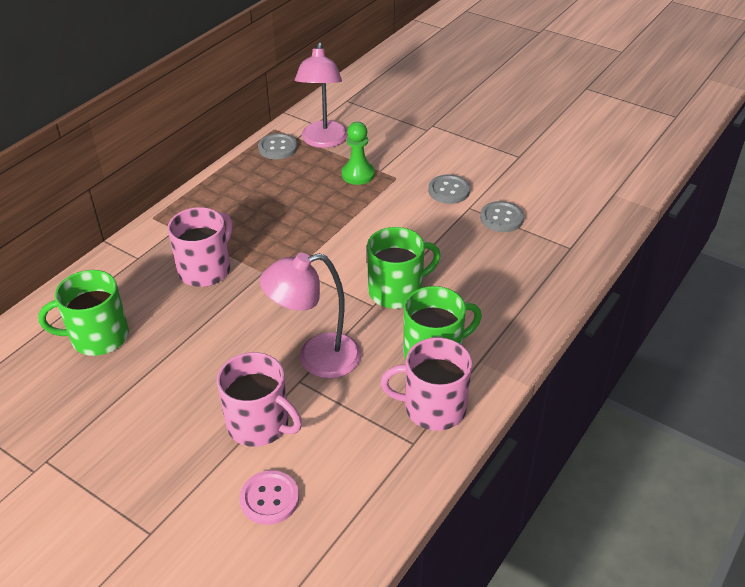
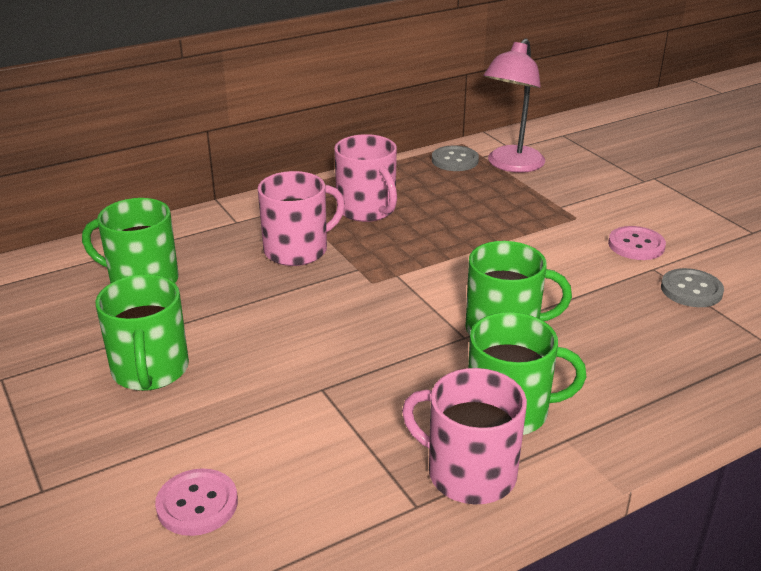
camera: 25 degrees right, 10 degrees down
(162, 411) = (150, 370): none -> green mug
(259, 424) = (244, 419): pink mug -> pink mug (367, 209)
(316, 358) = (358, 371): pink lamp -> none
(358, 174) = (531, 204): green pawn -> none
(449, 190) = (636, 245): grey button -> pink button

